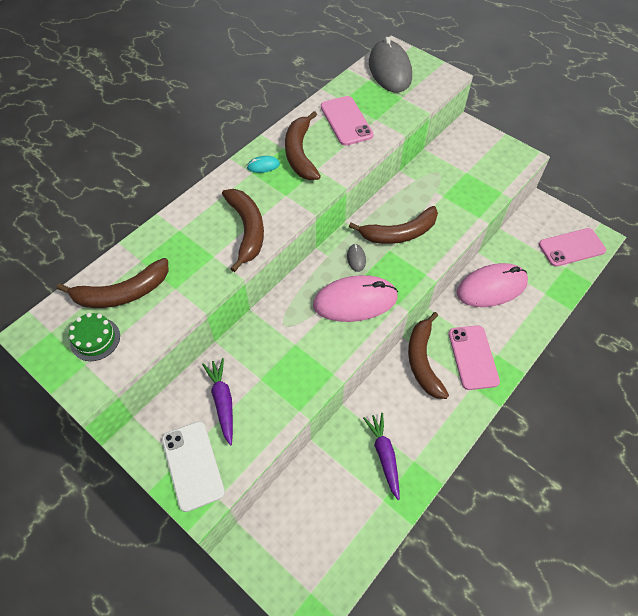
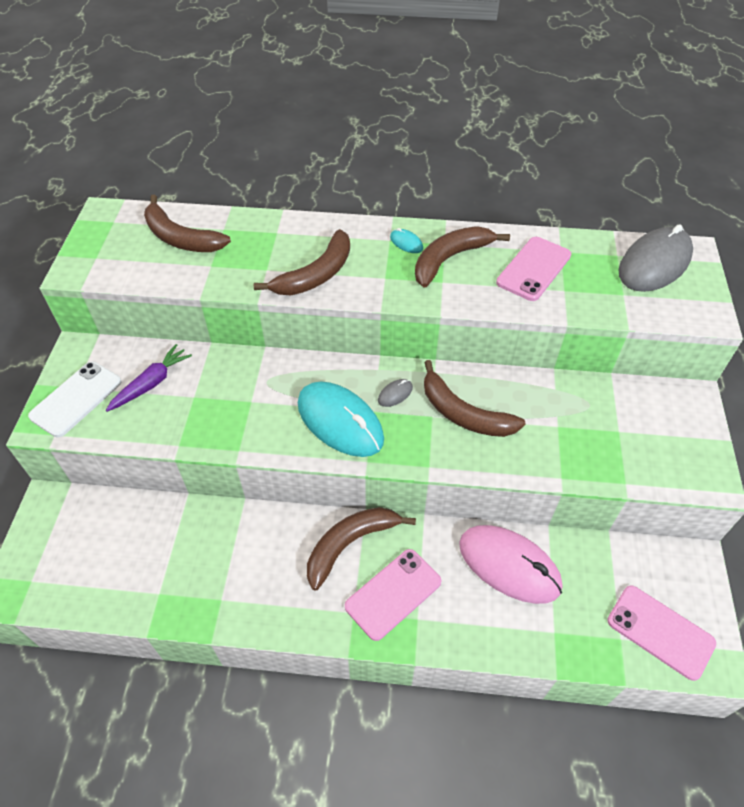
camera: 55 degrees right, 5 degrees down
(95, 339) = (123, 249): green cake -> none
(355, 301) = (340, 421): pink mouse -> turquoise mouse
(384, 455) = (210, 567): purple carrot -> none

